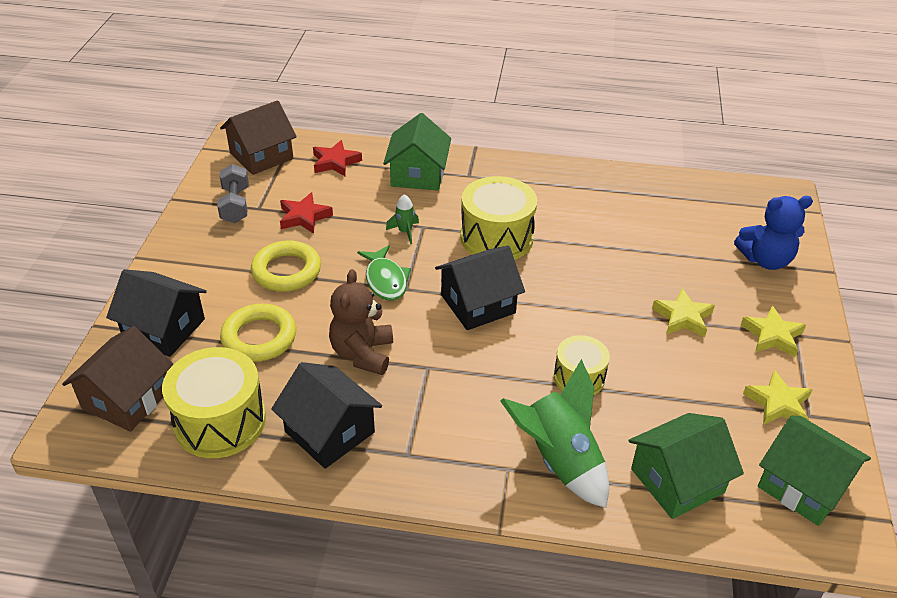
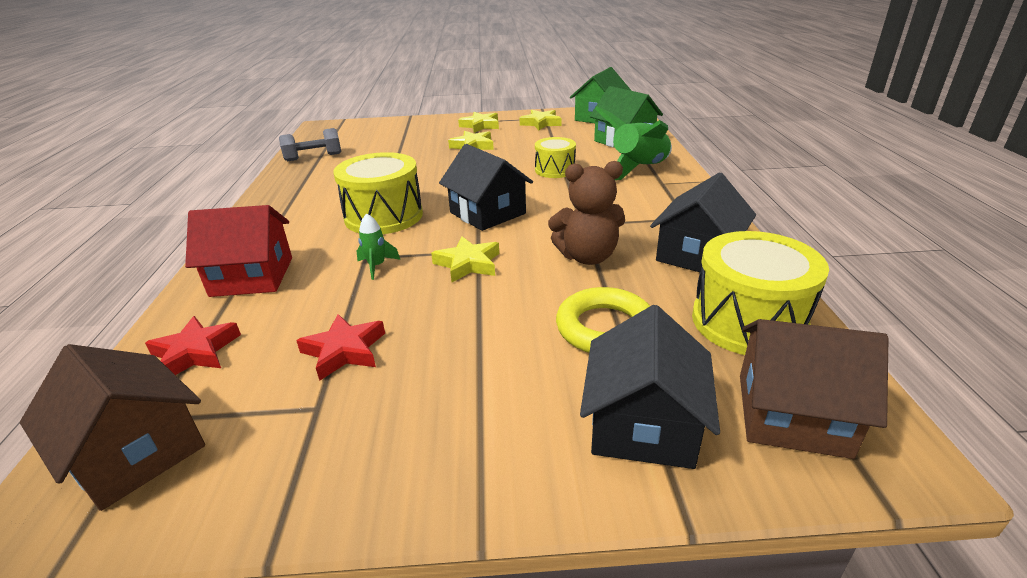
camera: 100 degrees left, 10 degrees down
(235, 205) = (305, 441): grey dumbbell -> grey dumbbell (313, 157)
(286, 271) = (472, 337): yellow ring -> none
(385, 280) = (468, 264): green fish -> yellow star
(418, 174) = (252, 276): green house -> red house
(765, 260) = (401, 129): blue teddy bear -> none

